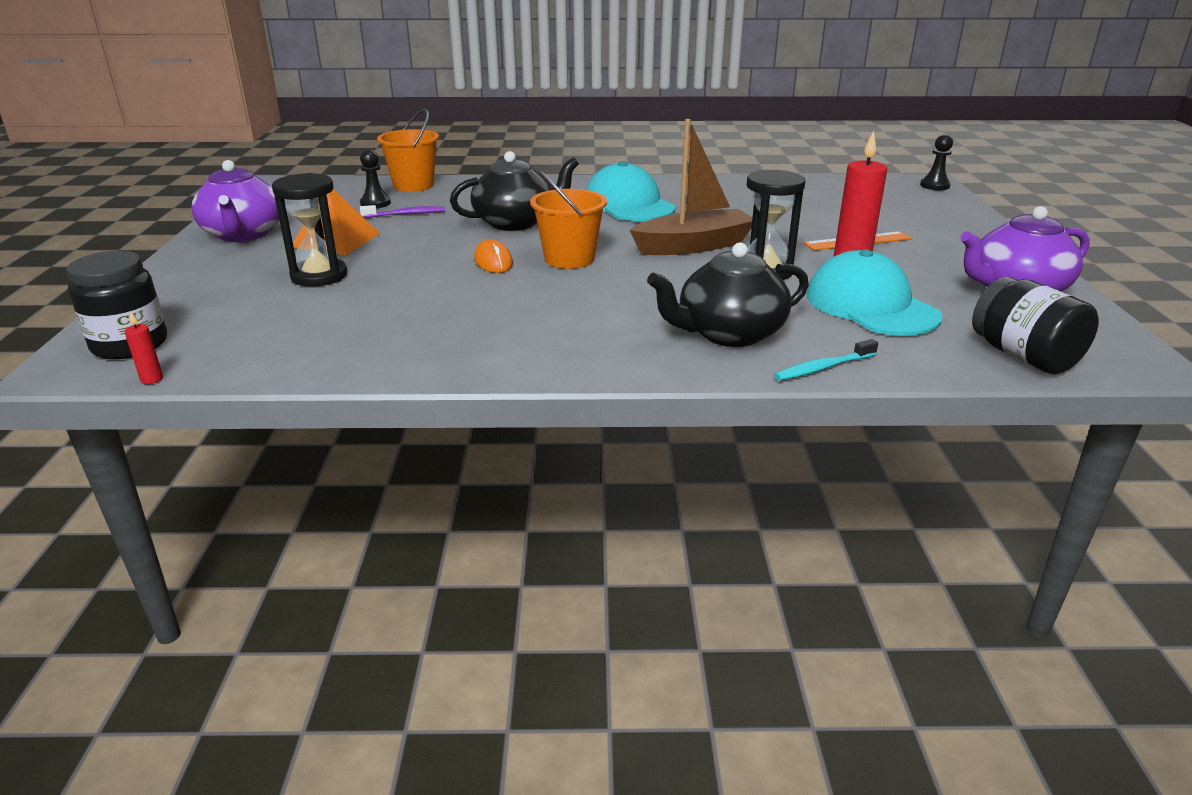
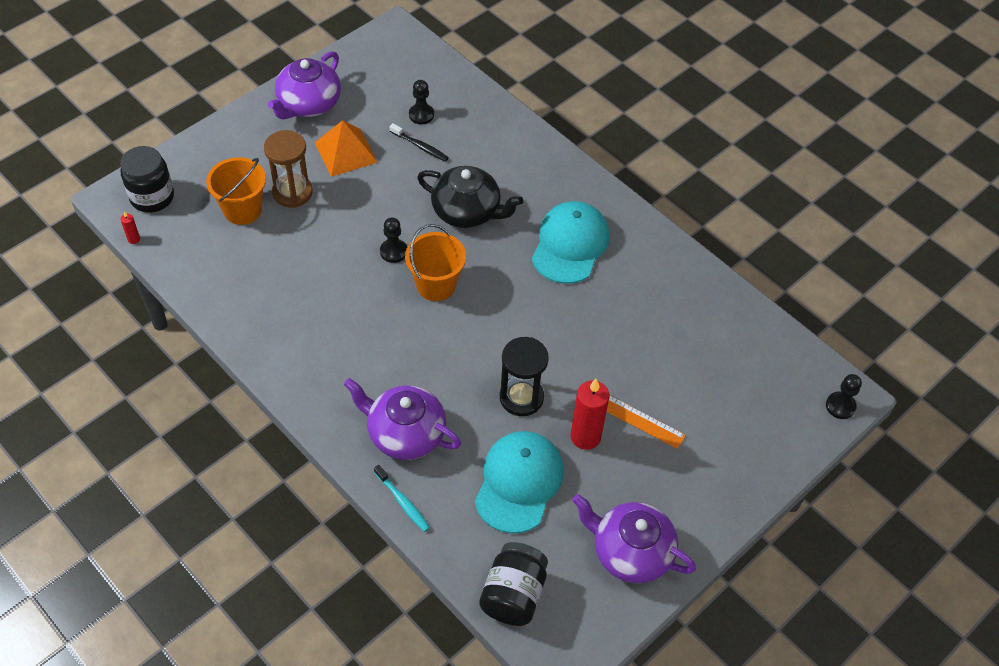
camera: 45 degrees right, 25 degrees up
(319, 276) = (292, 192): black hourglass -> brown hourglass
(406, 214) = (420, 146): purple toothbrush -> black toothbrush
(413, 185) = (475, 103): orange bucket -> orange bucket (243, 210)
(493, 261) = (393, 251): orange mouse -> black pawn
(693, 246) = (527, 333): brown boat -> none
(729, 333) = (405, 433): black teapot -> purple teapot
(823, 367) = (402, 502): turquoise toothbrush -> turquoise toothbrush turned 150 degrees counterclockwise

